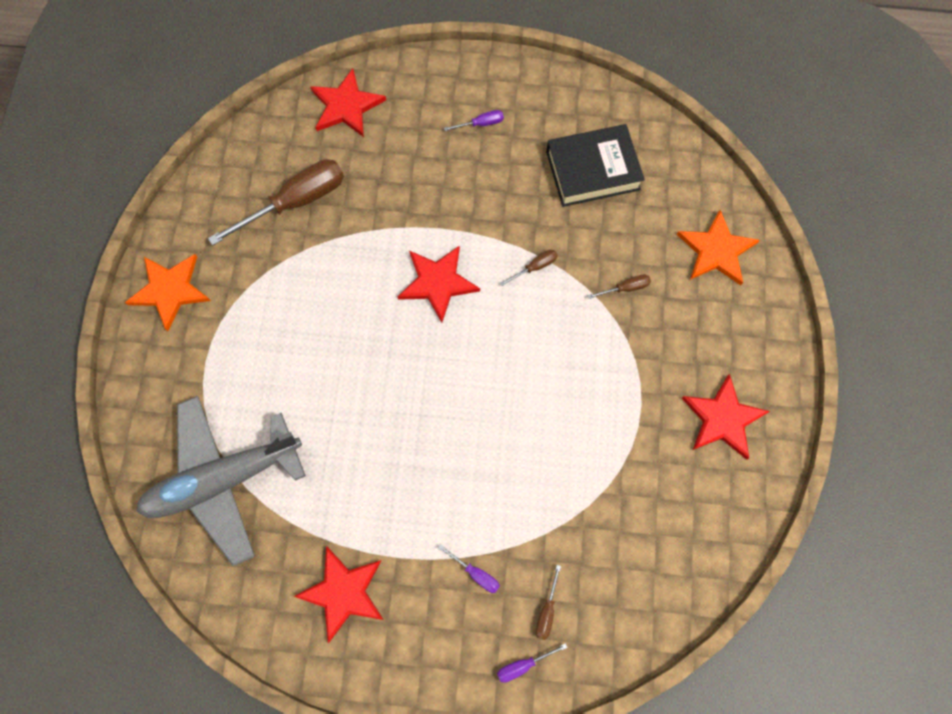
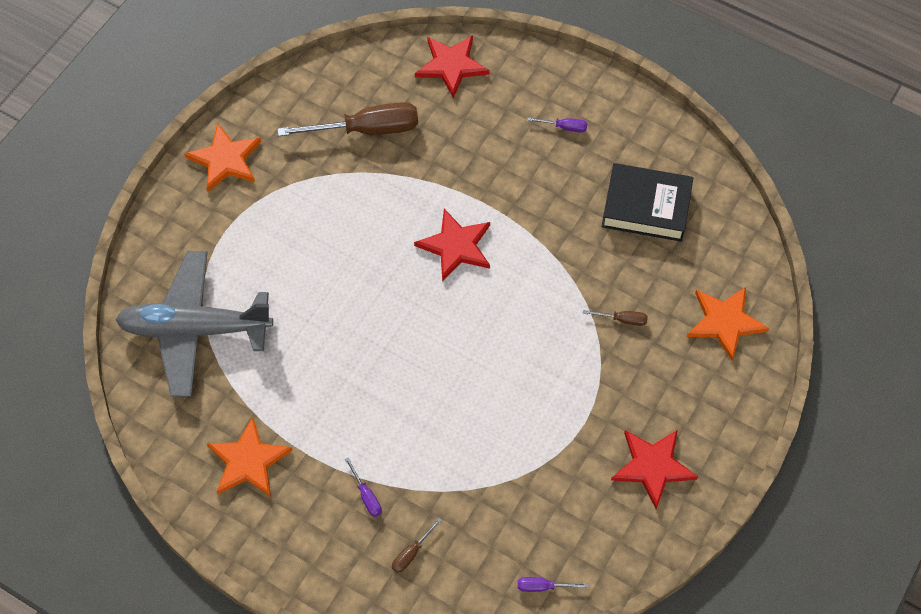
camera: 25 degrees right, 10 degrees down
(343, 592) = (248, 461): red star -> orange star
(523, 665) = (369, 586): purple screwdriver -> purple screwdriver (543, 586)
(535, 267) = (549, 268): brown screwdriver -> none

